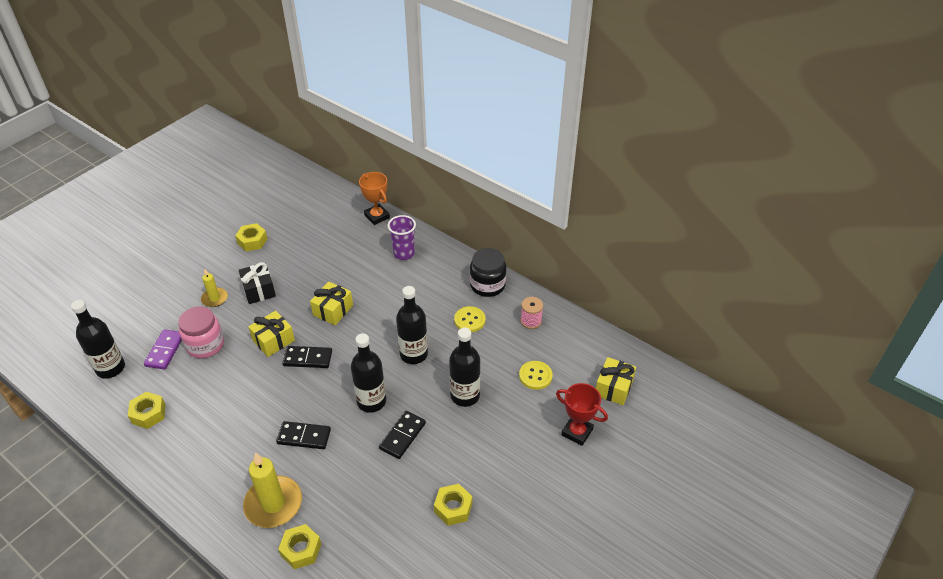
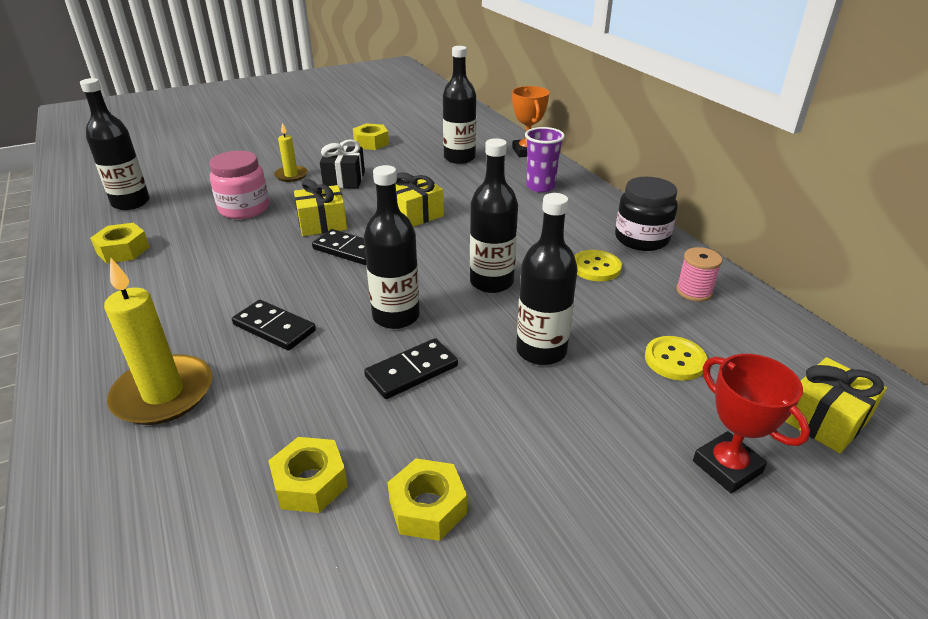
camera: 25 degrees right, 10 degrees down
(165, 351) = (198, 203): purple domino -> none
(301, 550) = (141, 473): yellow nut -> yellow nut (310, 483)
(331, 239) = (459, 158): none -> black bottle

